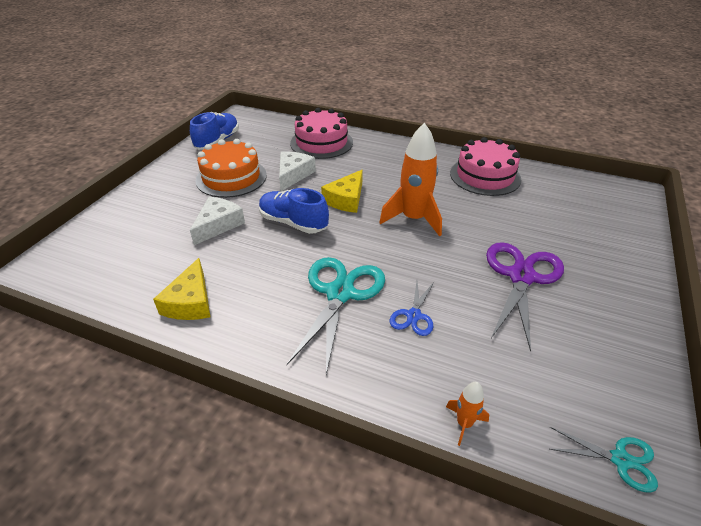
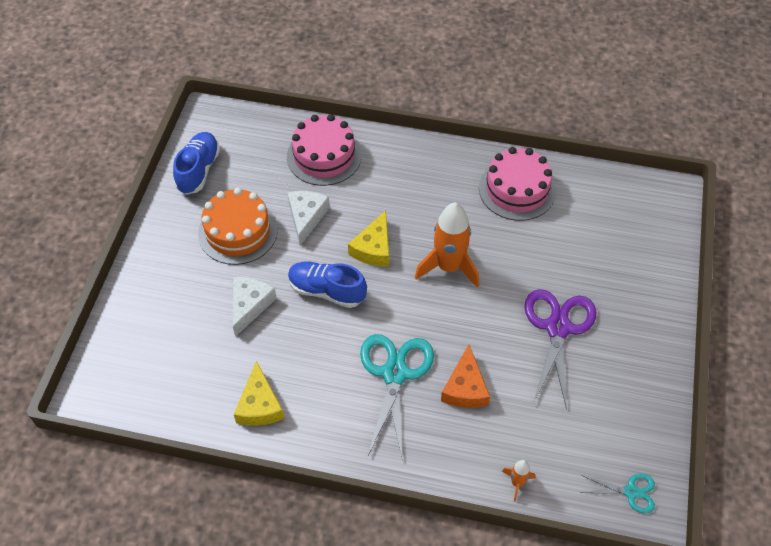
camera: 10 degrees left, 15 degrees up
(413, 315) = (465, 388): blue scissors -> orange cheese

